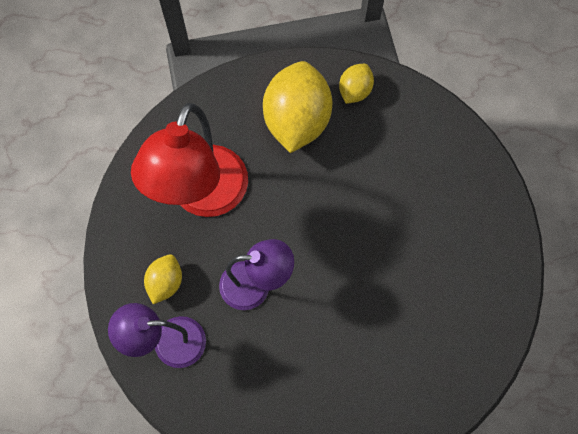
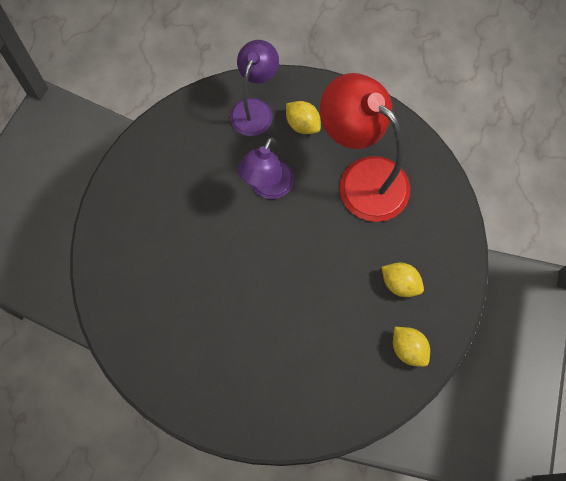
camera: 115 degrees right, 0 degrees up
(297, 121) = (400, 284): yellow lemon -> yellow lemon, size x0.50

